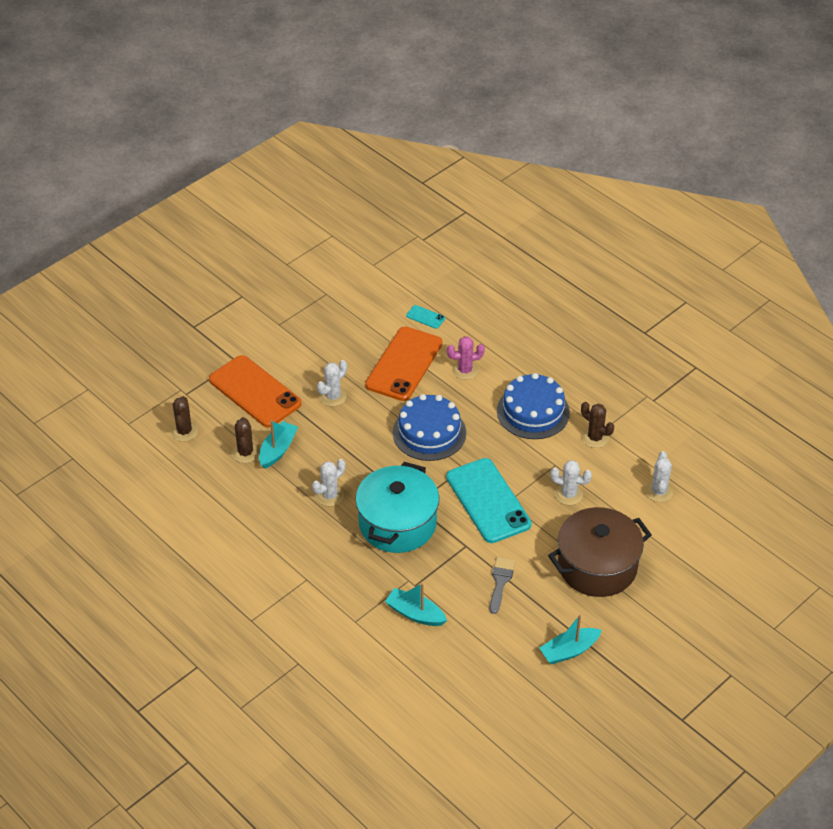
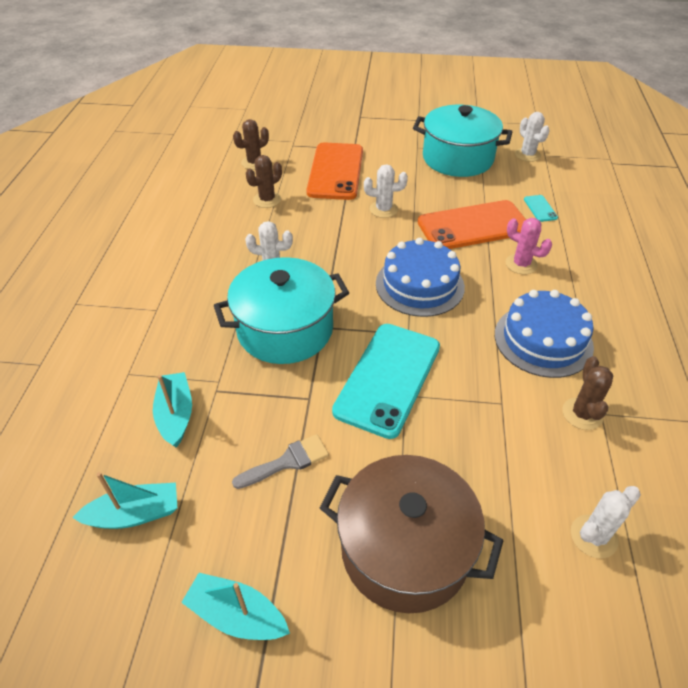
camera: 50 degrees right, 0 degrees up
(278, 450) = (290, 213): turquoise boat -> turquoise boat (135, 514)
(321, 313) = (457, 158): none -> turquoise pot
(568, 494) = (477, 443): white cactus -> white cactus (527, 155)

